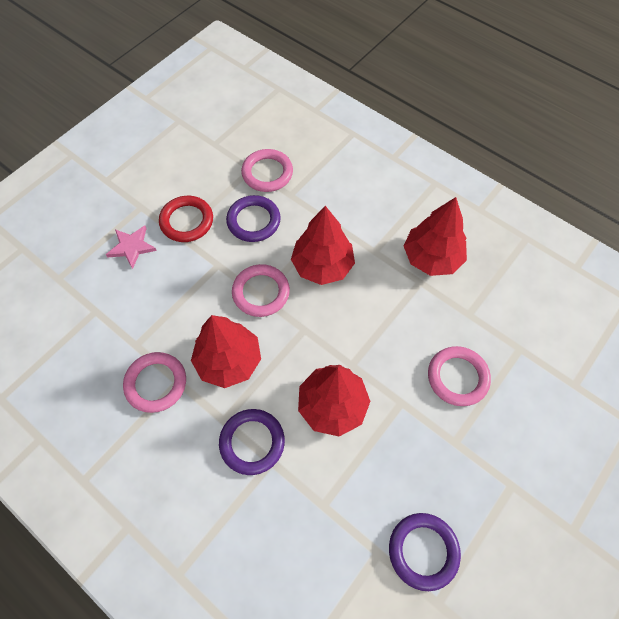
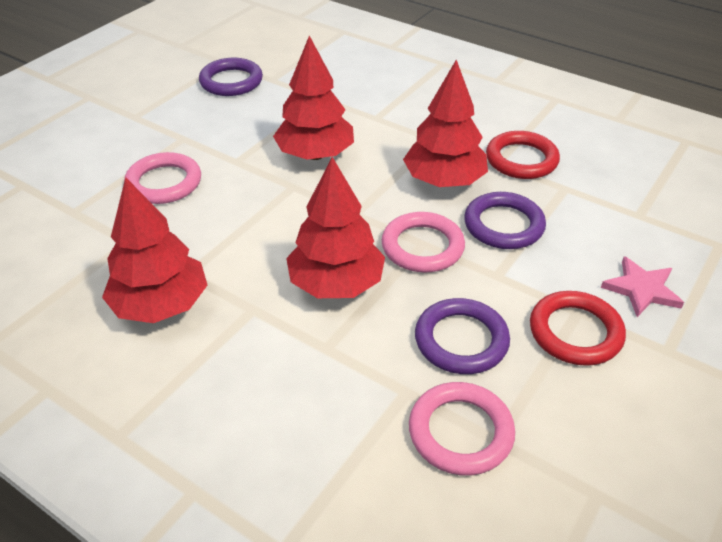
camera: 175 degrees right, 20 degrees down
(156, 383) = (521, 159): pink ring -> red ring
(252, 442) = (399, 127): purple ring -> purple ring (503, 225)

